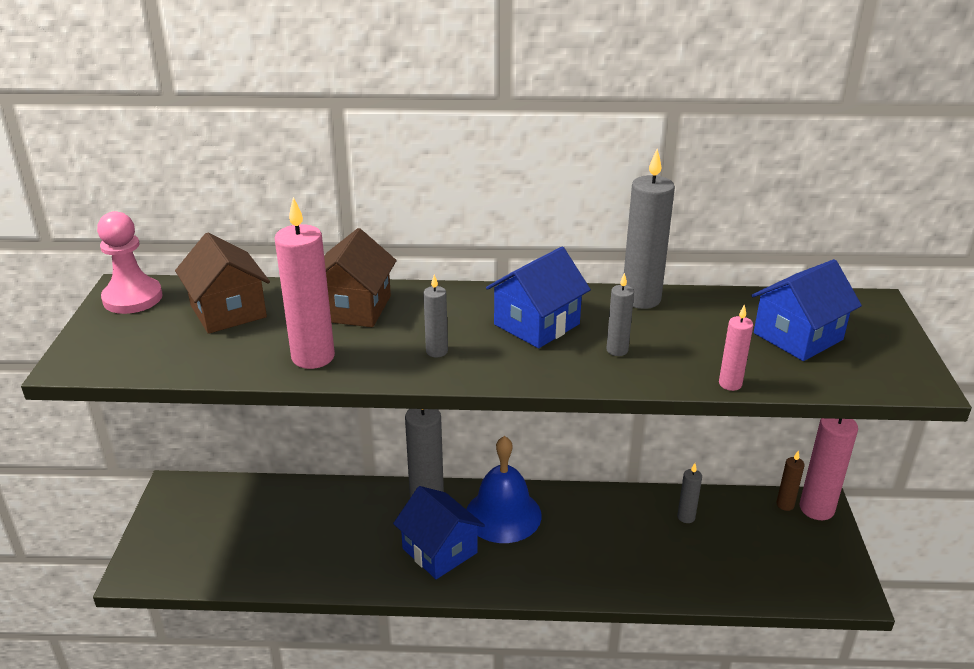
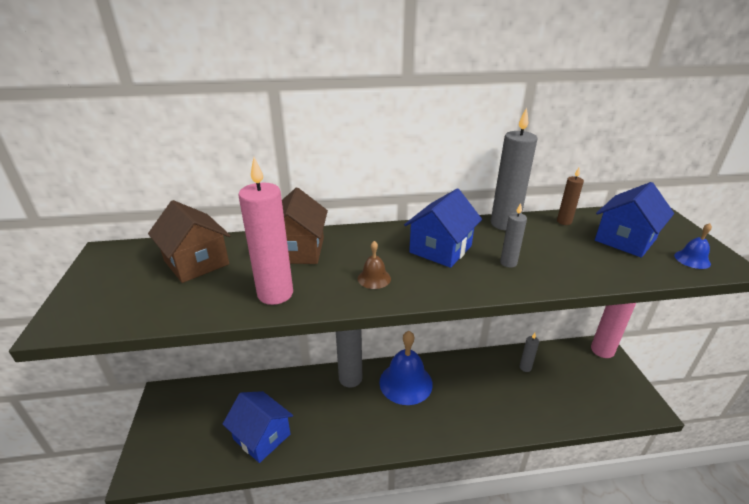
camera: 10 degrees left, 0 degrees up
(133, 298) = (114, 259): pink pawn -> none
(436, 351) = (374, 278): grey candle -> brown bell
(439, 550) = (369, 417): blue house -> blue house (262, 436)
(730, 384) = (603, 280): pink candle -> none
(785, 505) = (582, 350): brown candle -> brown candle (564, 221)
(873, 371) = (692, 259): none -> blue bell

